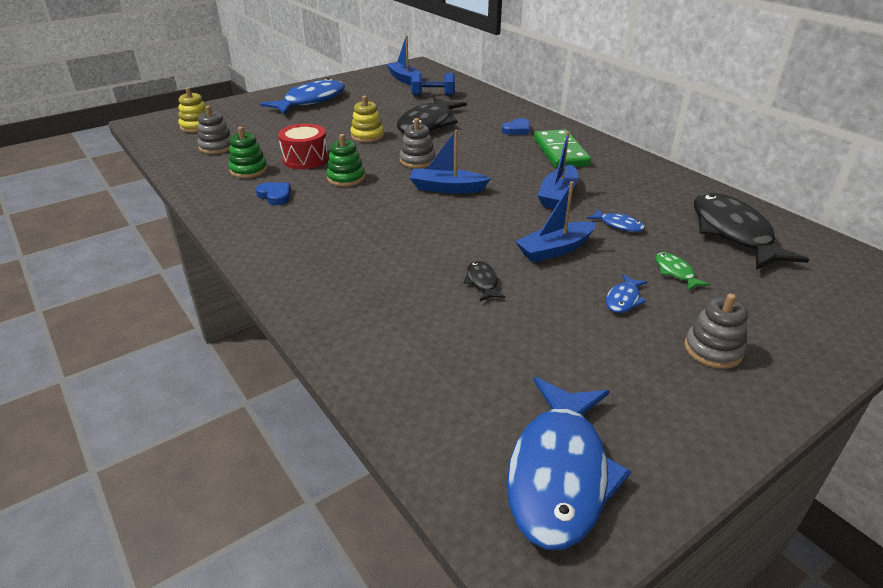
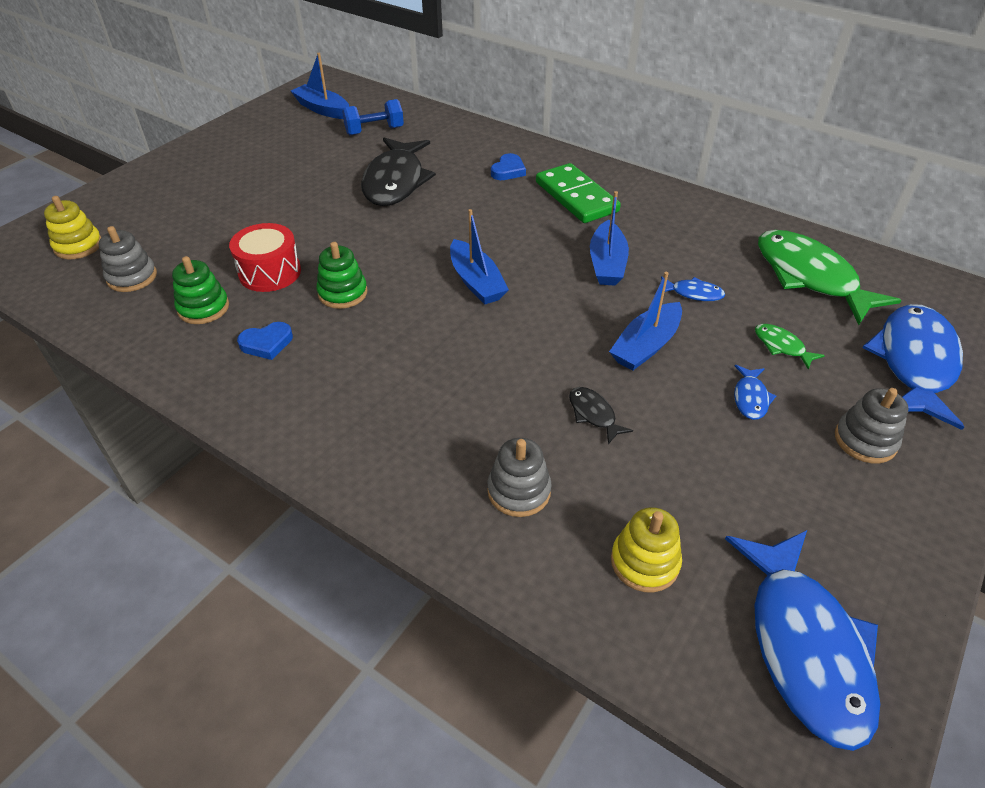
camera: 20 degrees left, 10 degrees up
(275, 196) = (267, 343): blue heart -> blue heart turned 135 degrees clockwise
(310, 101) = (216, 169): blue fish -> blue fish (914, 363)
(367, 136) = (329, 216): yellow stacking toy -> yellow stacking toy (644, 562)
(417, 161) = (416, 245): grey stacking toy -> grey stacking toy (519, 491)
(446, 188) = (476, 282): blue boat -> blue boat turned 105 degrees counterclockwise
(733, 233) = (809, 277): black fish -> green fish

